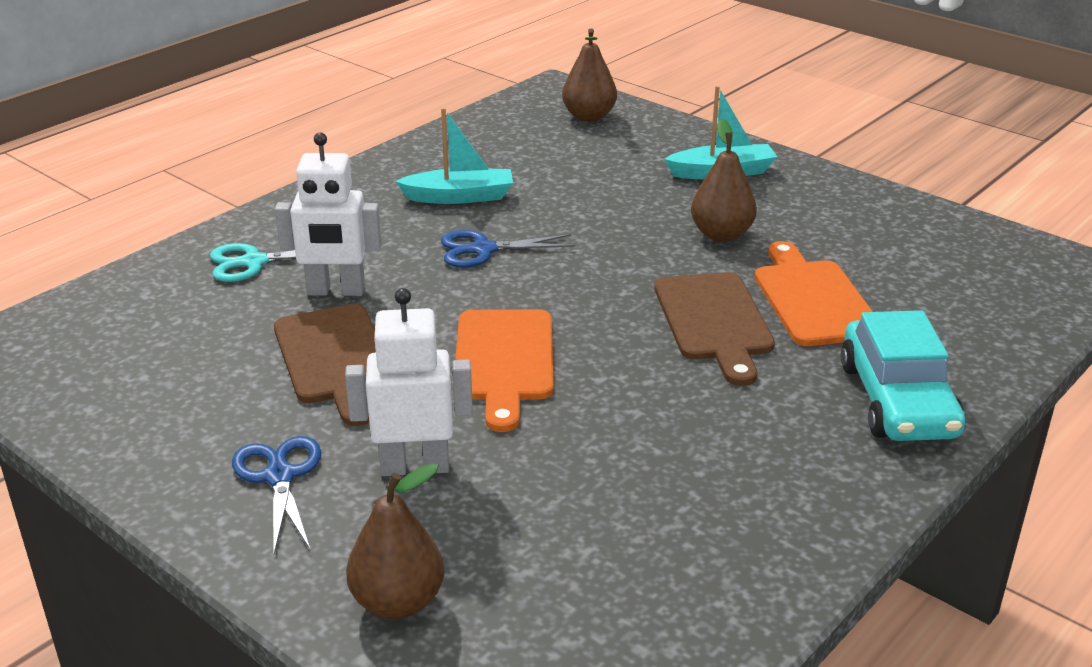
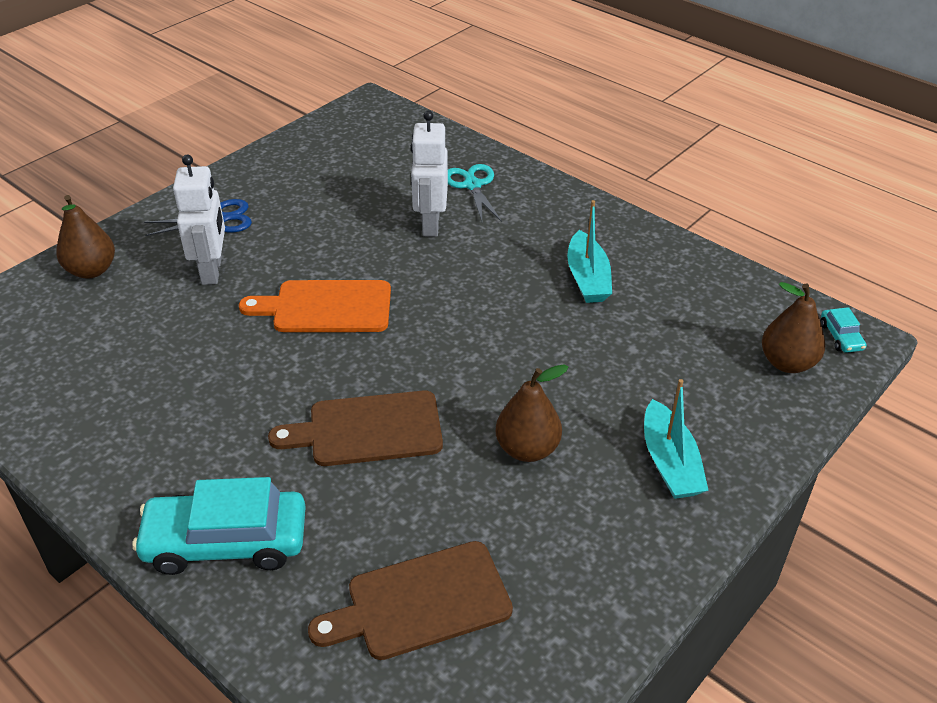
camera: 90 degrees right, 10 degrees up
(335, 359) = (340, 230): brown cutting board -> brown cutting board (420, 602)
(483, 249) = (493, 293): blue scissors -> none
(553, 93) = (841, 337): none -> turquoise car
(813, 299) = (400, 505): orange cutting board -> none

